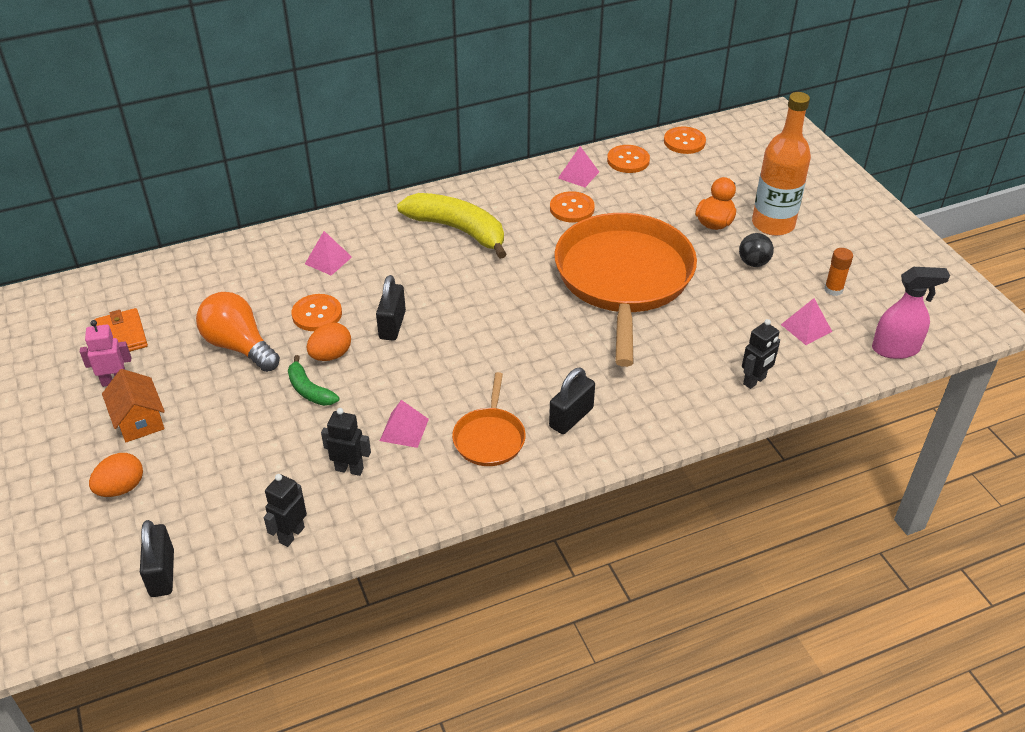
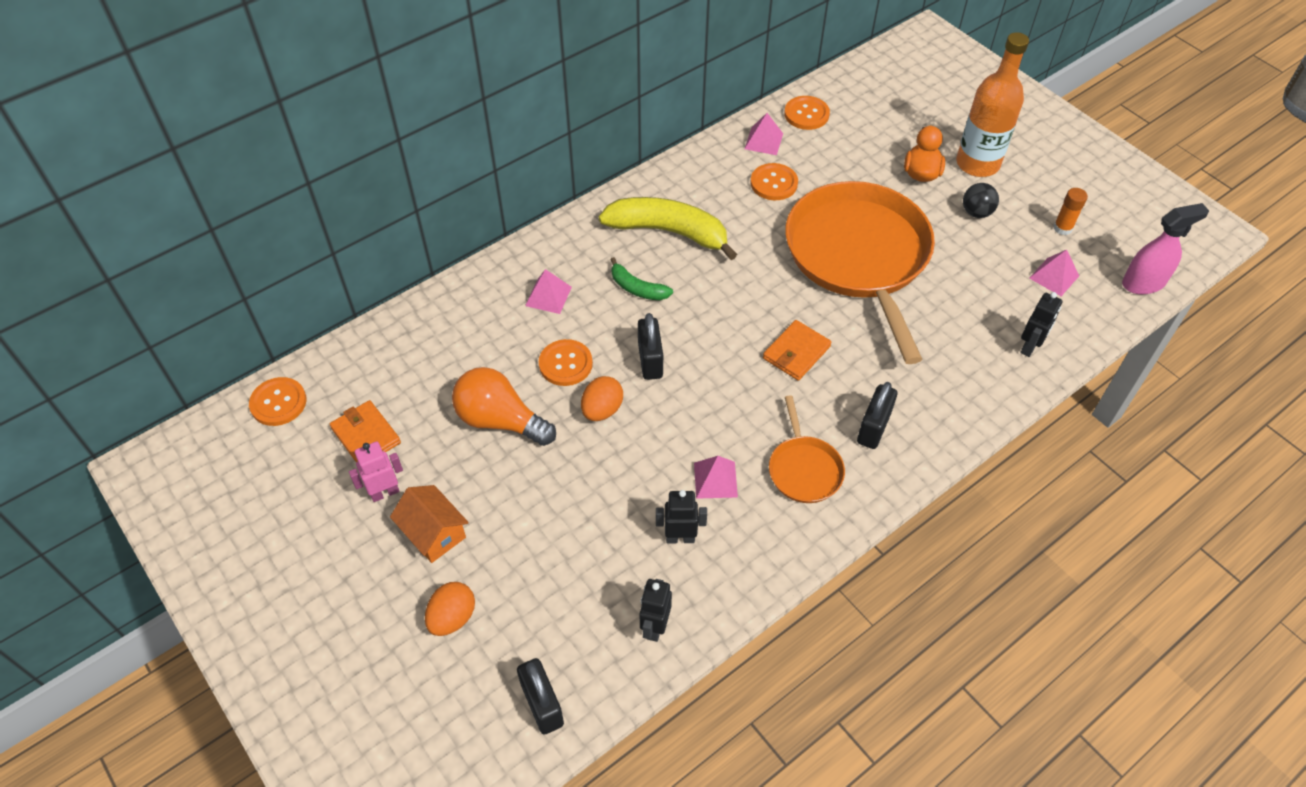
camera: 15 degrees left, 10 degrees up
(309, 390) = (598, 456): green banana -> green banana (637, 288)
(528, 344) = (796, 352): none -> orange wallet
(684, 142) = (853, 81): orange button -> orange button (278, 403)

